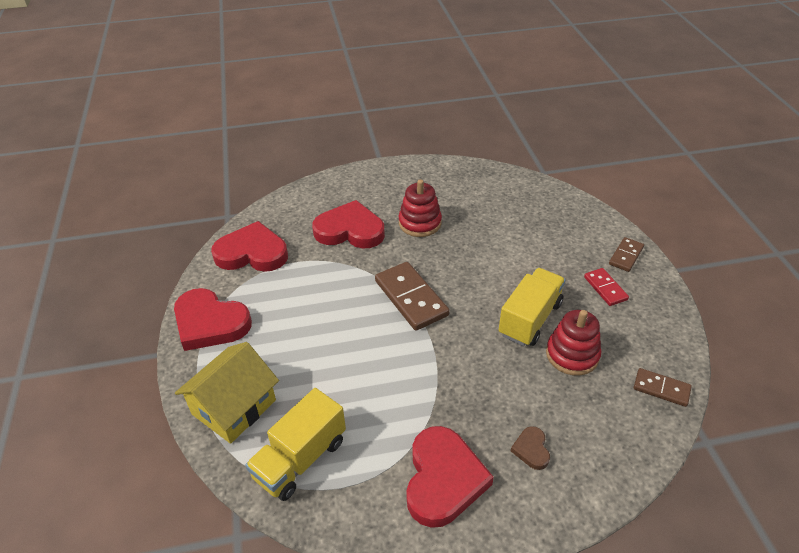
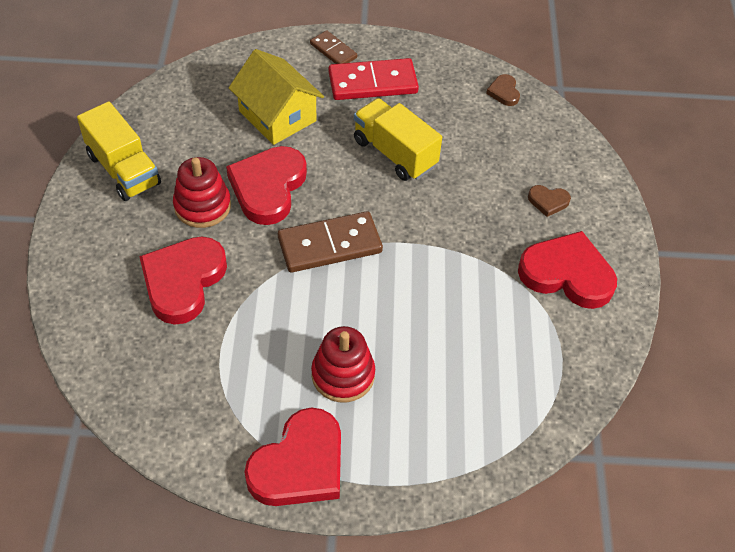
camera: 80 degrees left, 10 degrees up
(234, 407) = (443, 446): yellow house -> yellow house (277, 116)
(252, 253) = (180, 402): red heart -> red heart (268, 187)
(300, 459) = (523, 388): yellow truck -> yellow truck (123, 169)
(572, 355) = (450, 137): red stacking toy -> red stacking toy (343, 375)
(605, 288) = (373, 83): red domino -> red domino, size x1.77
(661, 388) = (504, 92): brown domino -> brown heart

